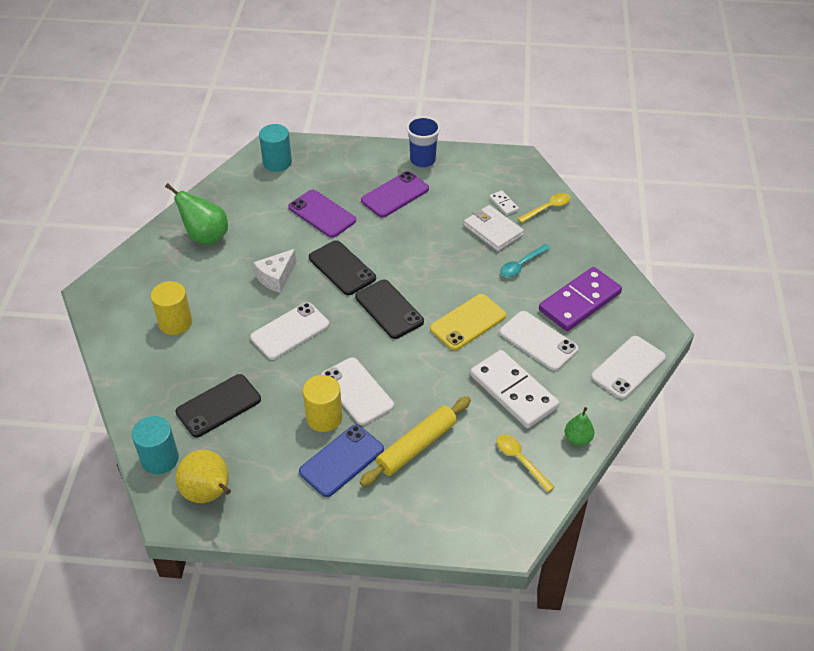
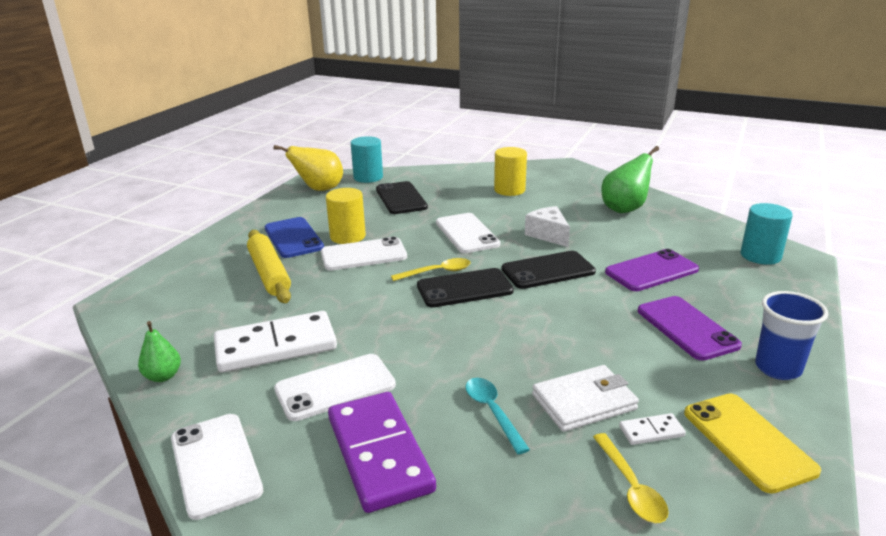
camera: 110 degrees right, 20 degrees down
(468, 322) = (408, 337): yellow phone -> yellow phone (748, 441)
(520, 460) = (185, 328): yellow spoon -> yellow spoon (437, 272)

